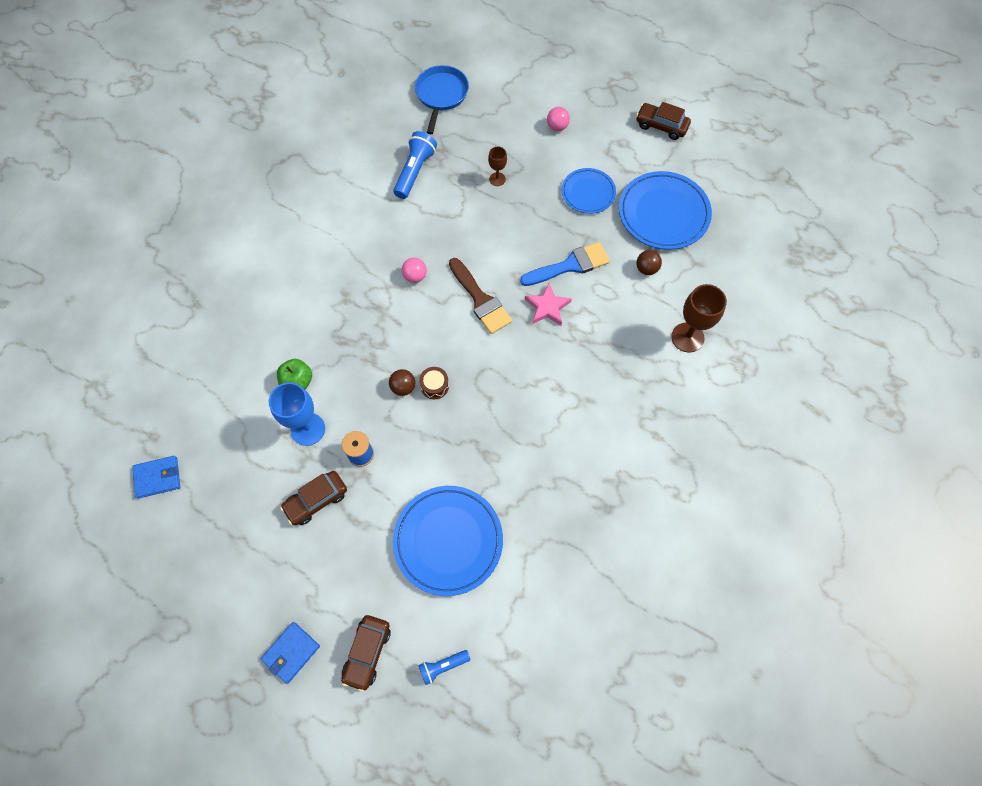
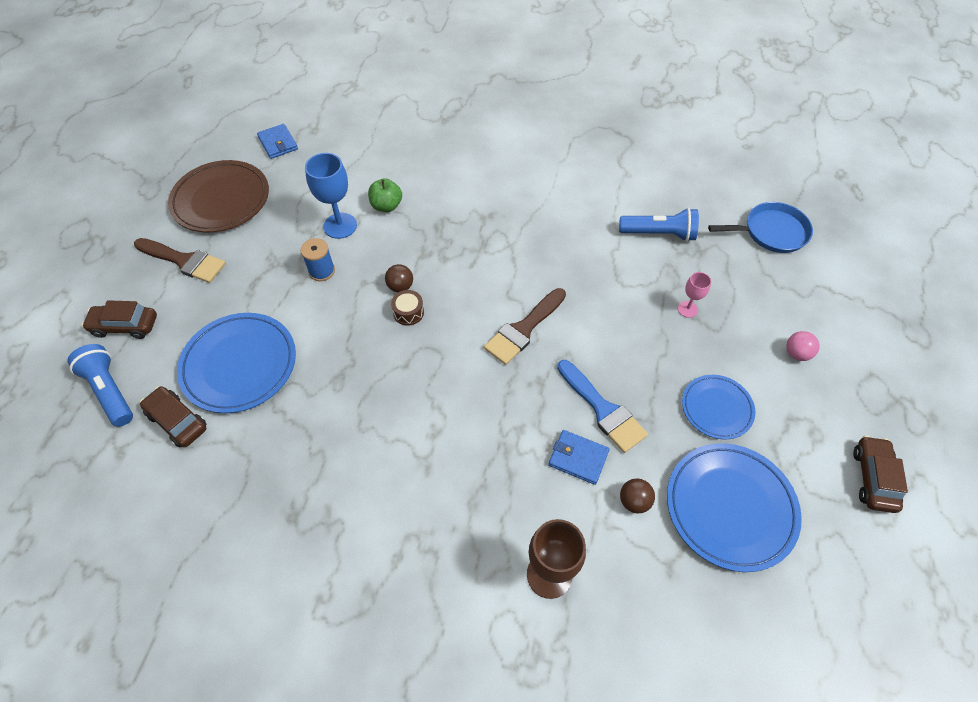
camera: 75 degrees right, 10 degrees down
(223, 546) = (221, 200): none -> brown plate
(291, 652) = (127, 270): blue wallet -> blue wallet (578, 458)
(299, 590) = (184, 261): none -> brown brush
(316, 500) = (270, 250): brown car -> brown car (177, 421)
(415, 276) = (531, 265): pink ball -> none
(443, 666) = (110, 391): blue flashlight -> blue flashlight, size x1.70
(497, 179) = (687, 309): brown goblet -> pink goblet
(547, 307) = (537, 397): pink star -> none

